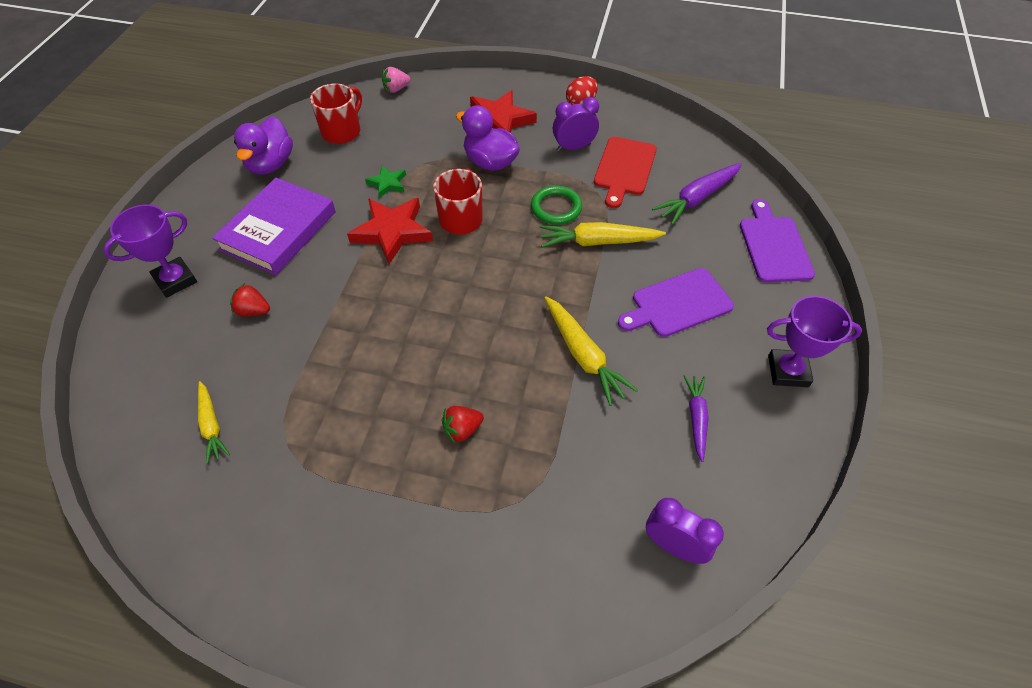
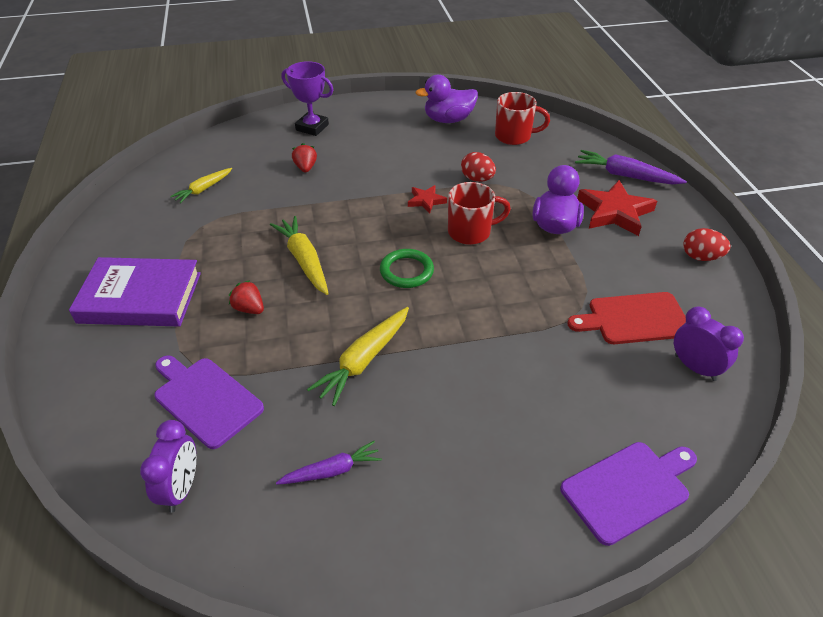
camera: 65 degrees right, 10 degrees down
(278, 231) = (386, 149): purple book -> purple book (140, 297)
(387, 183) = (477, 179): green star -> red egg
(392, 232) = (426, 201): red star -> red star, size x0.53
(396, 89) = (592, 143): pink strawberry -> none
(556, 208) = (533, 286): green ring -> green ring (406, 271)
(573, 147) = (629, 272): purple clock -> purple clock (695, 367)
(597, 242) = (512, 329): yellow carrot -> yellow carrot (304, 260)
(678, 304) = (472, 416): purple cutting board -> purple cutting board (205, 399)
(697, 198) = (644, 393): purple carrot -> purple carrot (625, 176)
(788, 371) = (438, 546): purple trophy -> none

